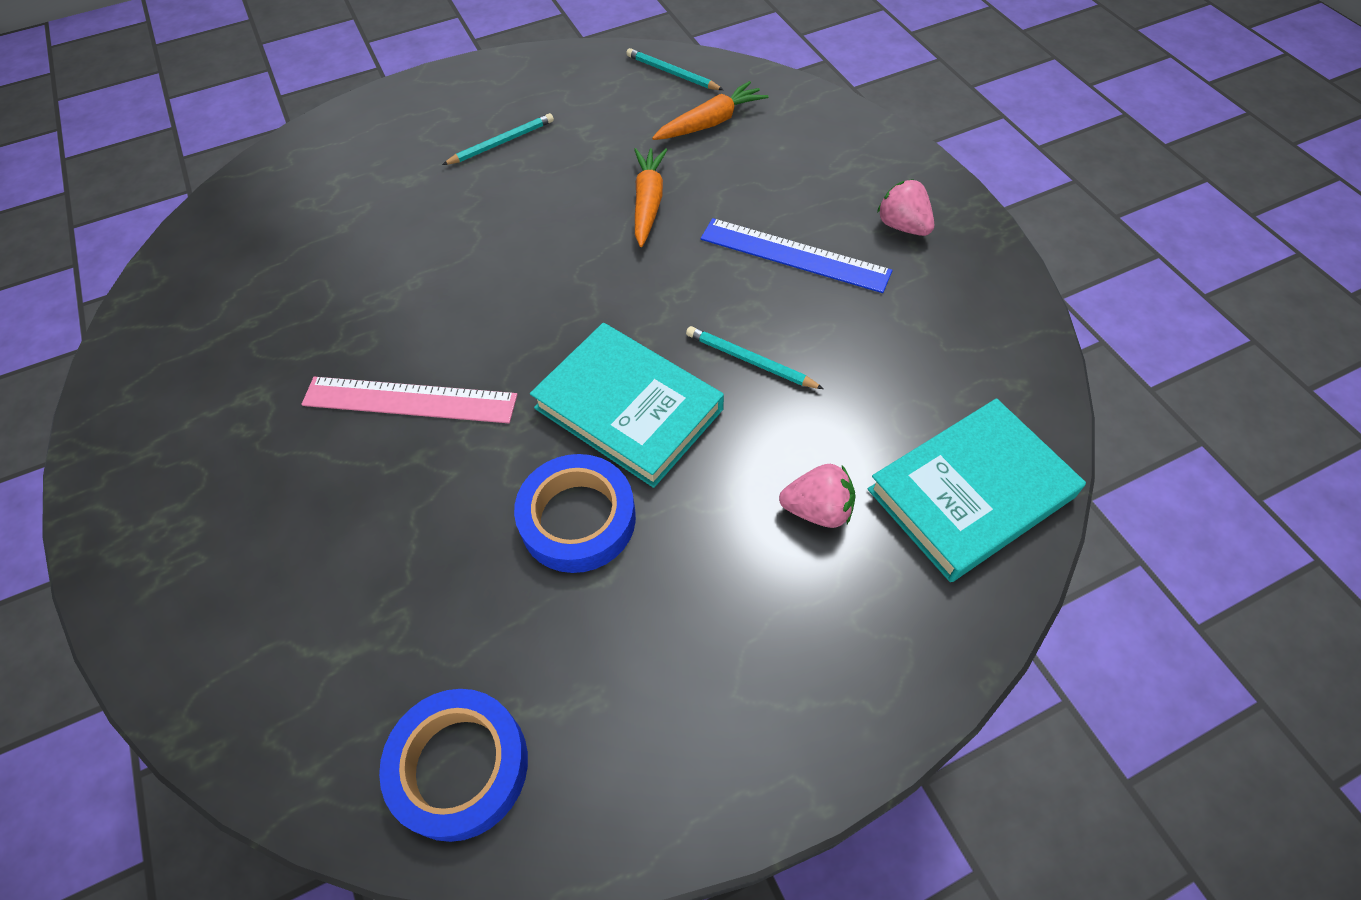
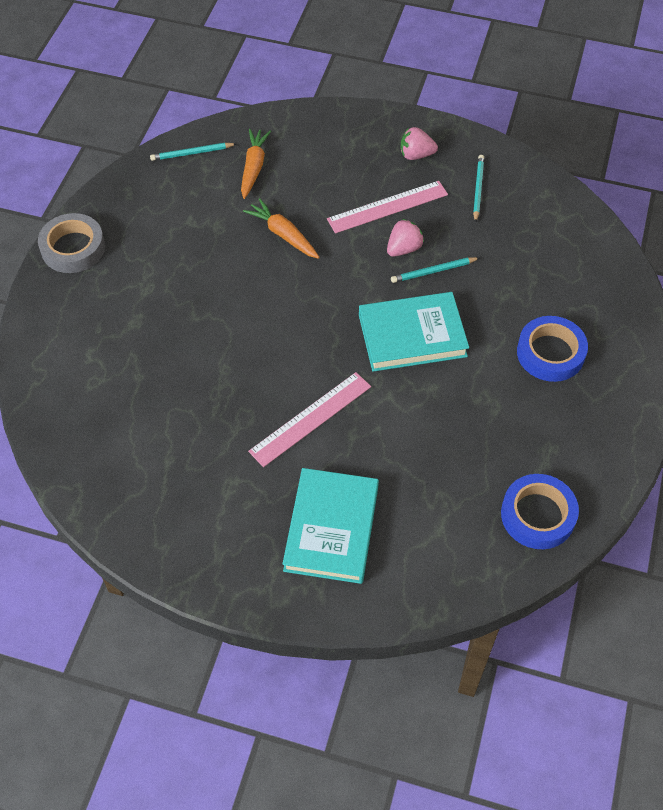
camera: 50 degrees left, 0 degrees up
(460, 83) = (73, 248): none -> grey tape
(501, 142) = (155, 263): turquoise pencil -> turquoise pencil (477, 189)
(578, 519) = (455, 396): blue tape -> blue tape (550, 353)
(794, 255) = (387, 207): blue ruler -> pink ruler
(817, 510) = (537, 308): pink strawberry -> pink strawberry (403, 249)
(970, 493) = (581, 253): turquoise book -> turquoise book (331, 528)

